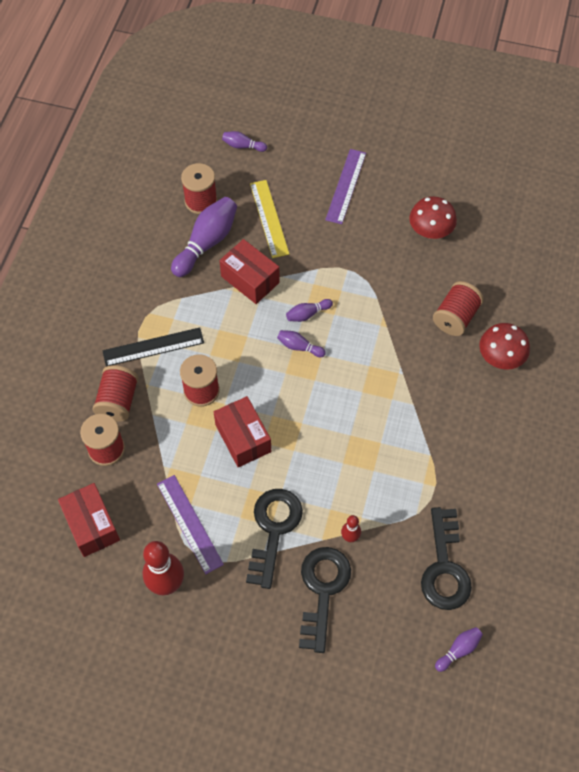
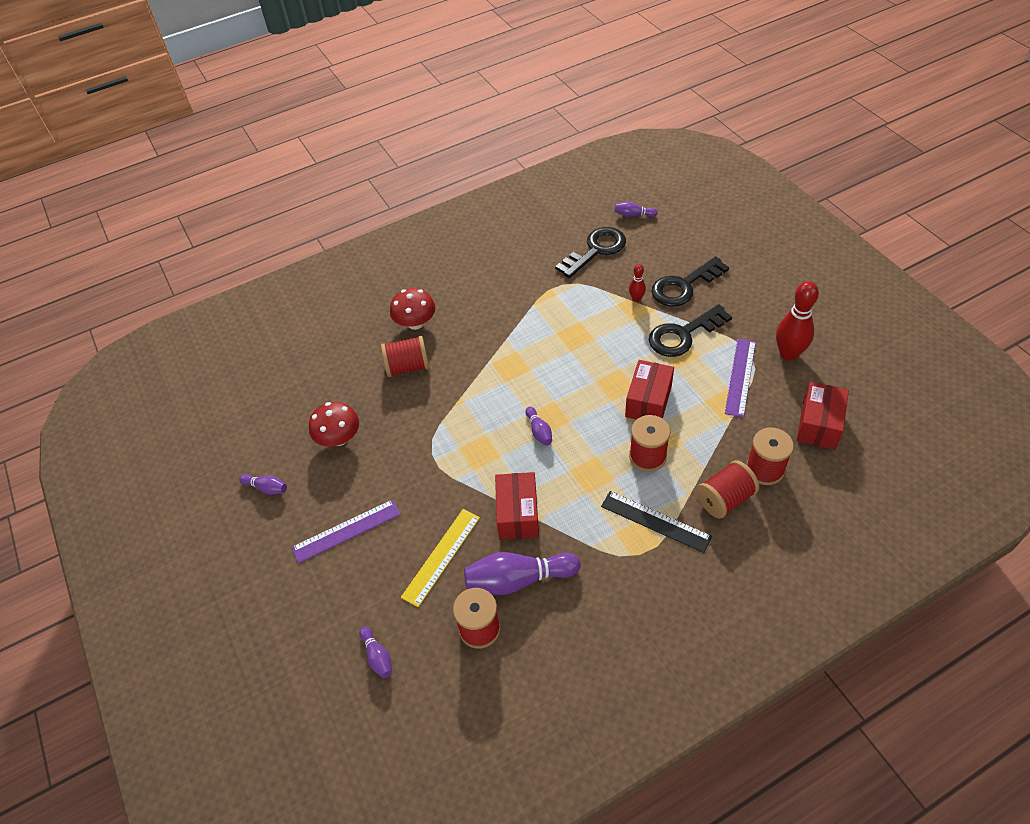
camera: 130 degrees left, 10 degrees down
(307, 314) = (505, 450): purple bowling pin -> purple bowling pin (266, 488)

